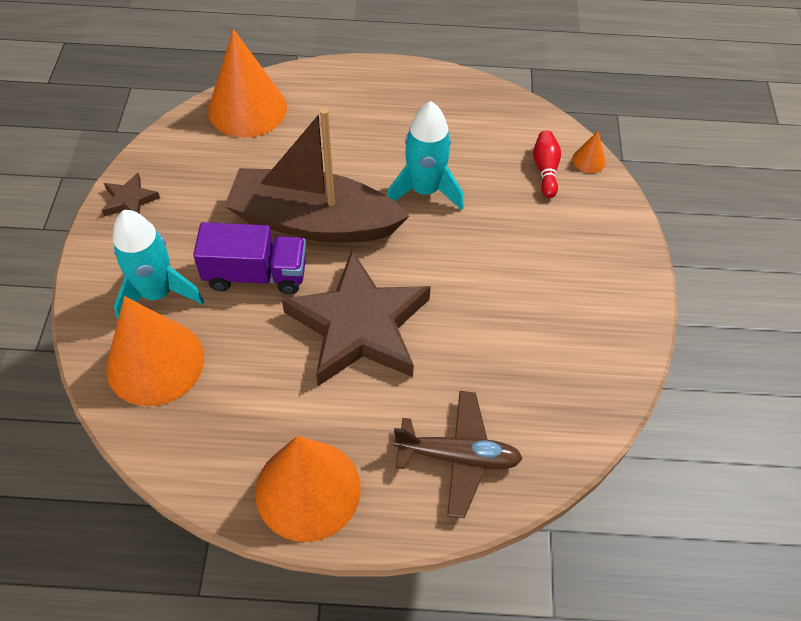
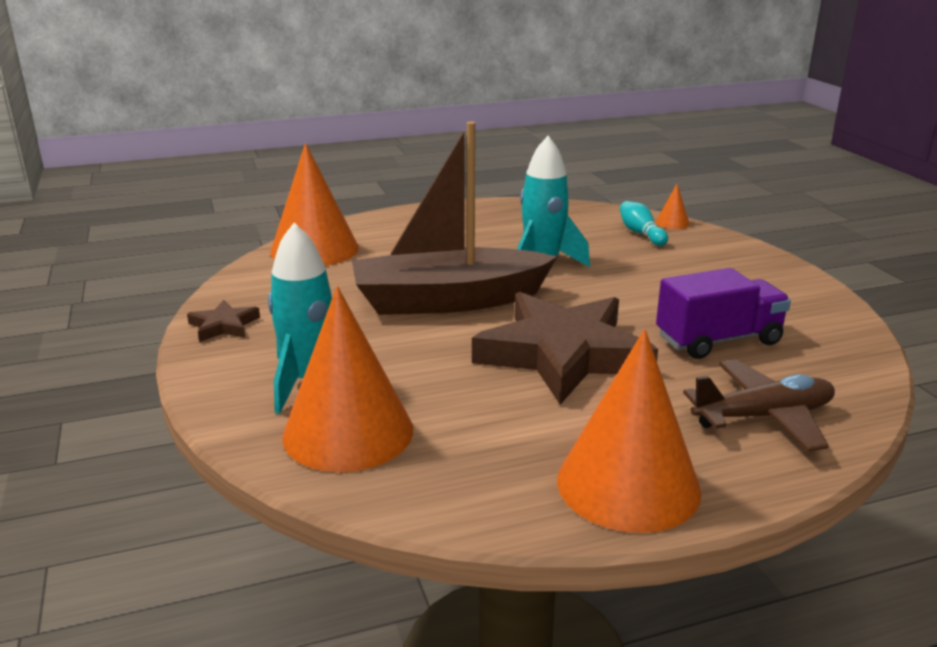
camera: 20 degrees left, 30 degrees down
(256, 274) = (416, 345): purple truck -> purple truck (718, 340)
(545, 170) = (641, 233): red bowling pin -> turquoise bowling pin

